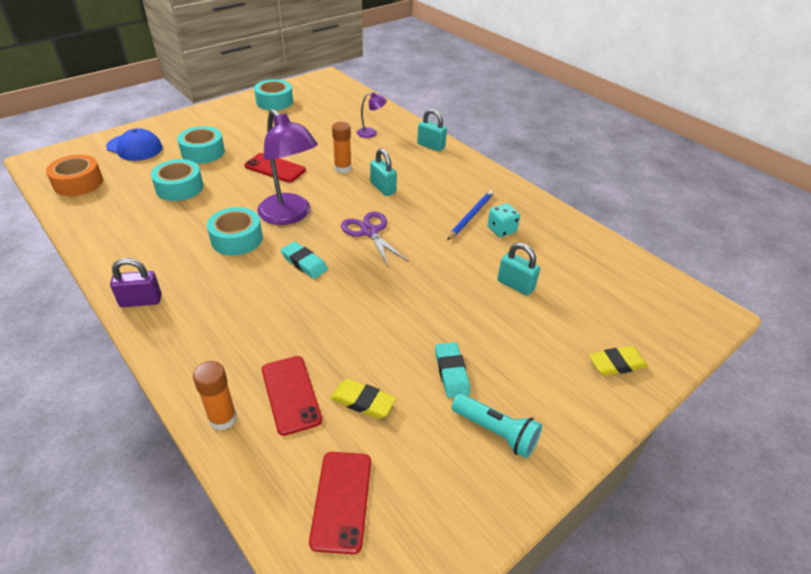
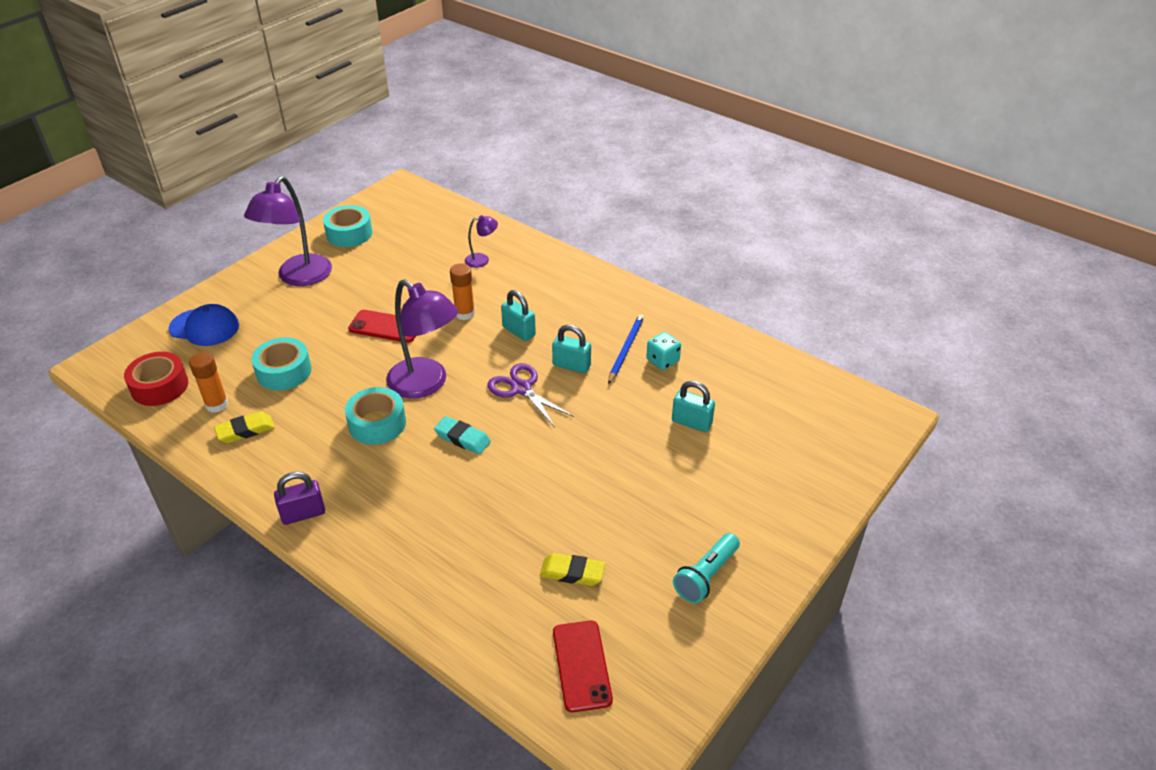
camera: 10 degrees left, 0 degrees up
(78, 183) = (160, 386): orange tape -> red tape
(203, 152) = (291, 320): turquoise tape -> none
(223, 125) = (299, 277): none -> purple lamp
(223, 418) = (441, 616): orange glue stick -> orange glue stick (217, 404)
(291, 394) = (499, 579): red phone -> none
(431, 146) = (557, 266): turquoise padlock -> turquoise padlock (571, 365)
(451, 372) = (650, 527): turquoise eraser -> none
(496, 432) = (706, 576): turquoise flashlight -> turquoise flashlight turned 105 degrees clockwise
(616, 364) = (806, 488): yellow eraser -> yellow eraser (245, 430)

